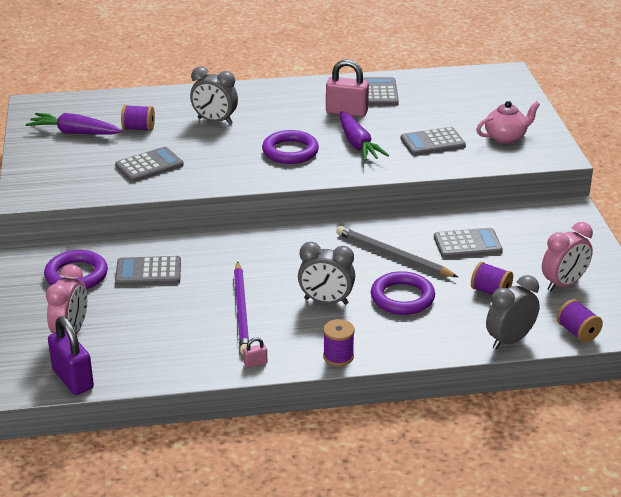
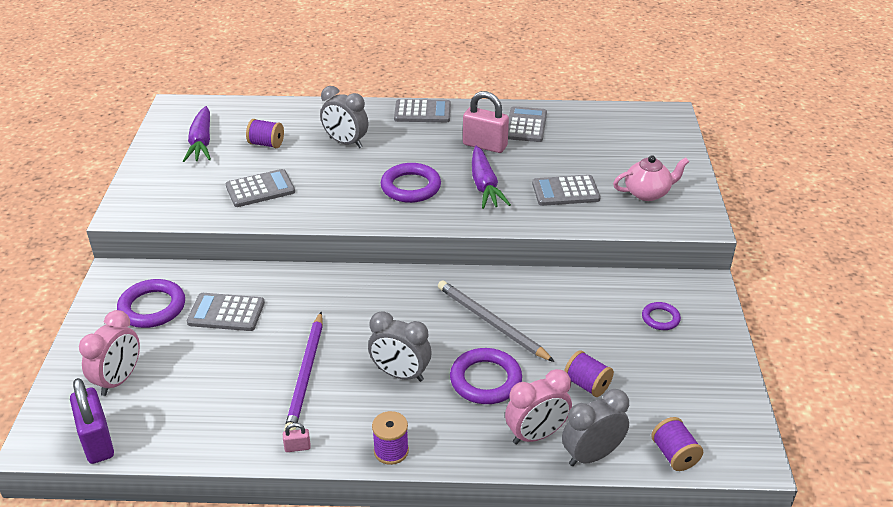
camera: 10 degrees right, 5 degrees up
(74, 132) = (201, 142): purple carrot -> purple carrot turned 120 degrees counterclockwise
(467, 244) = (577, 318): grey calculator -> grey calculator (422, 112)
(539, 237) = (660, 318): none -> purple ring
(563, 284) = (673, 385): pink clock -> pink clock (536, 435)

